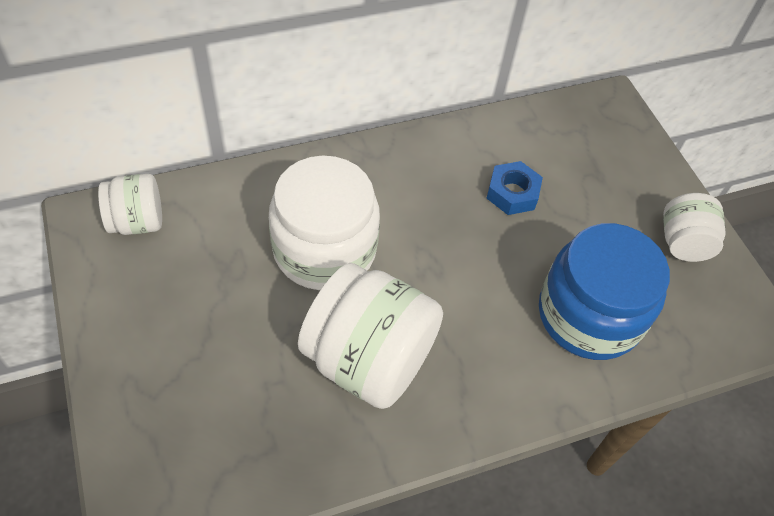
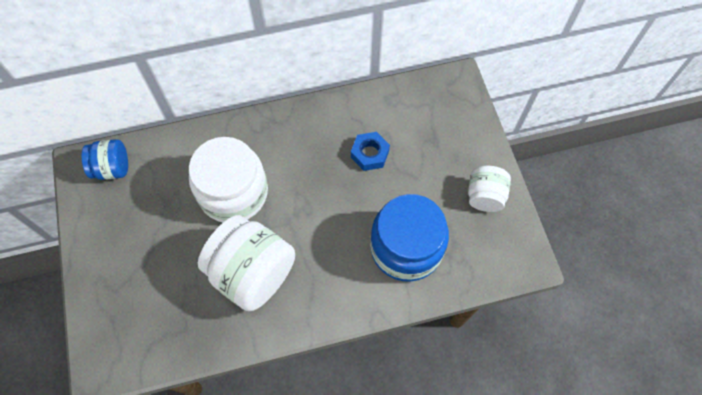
camera: 10 degrees right, 10 degrees up
(137, 222) = (112, 168): white jar -> blue jar

